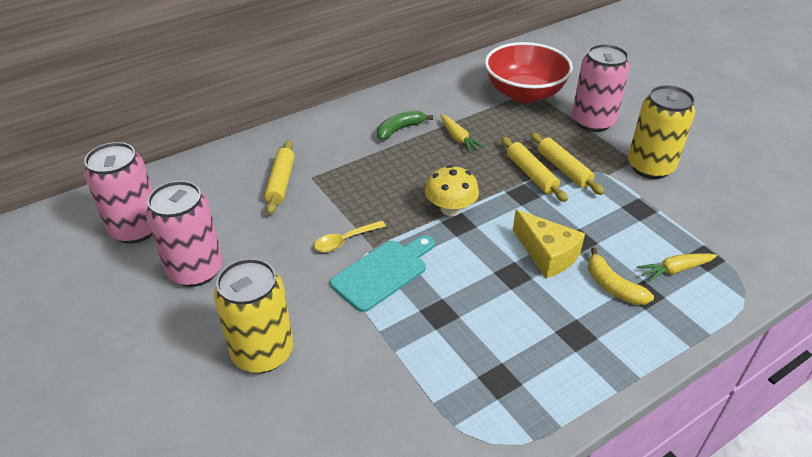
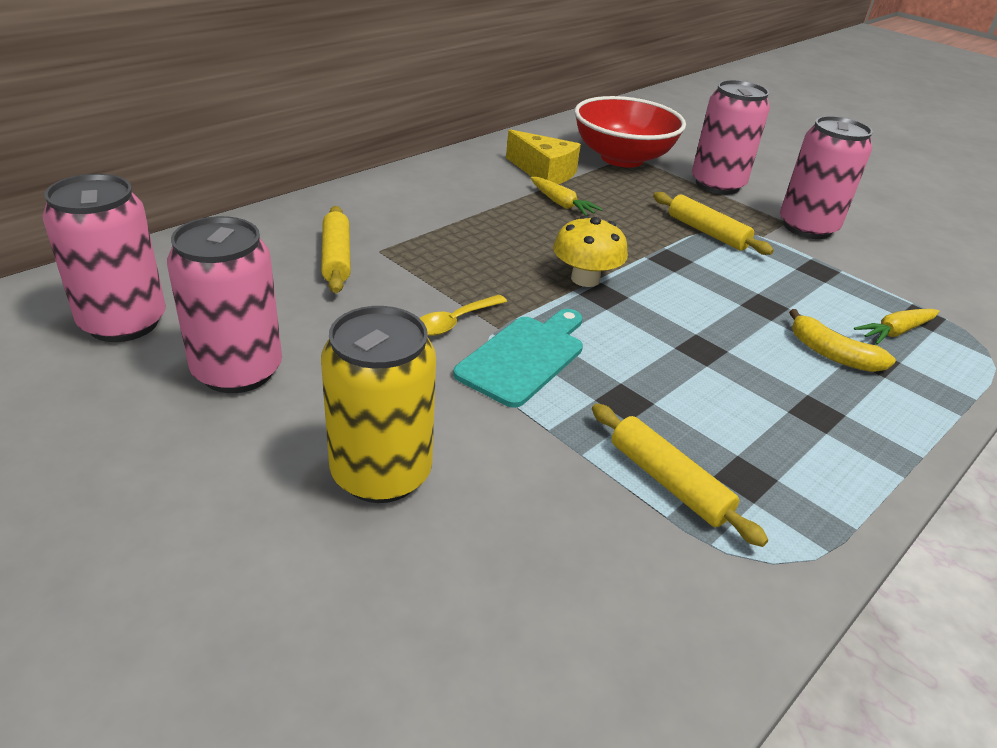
camera: 15 degrees left, 5 degrees down
(399, 129) = (480, 196): green banana -> none
(531, 174) = (670, 239): yellow rolling pin -> yellow rolling pin (668, 482)
(547, 254) = (733, 323): yellow cheese -> yellow cheese (544, 172)
(650, 167) = (807, 227): yellow can -> pink can

